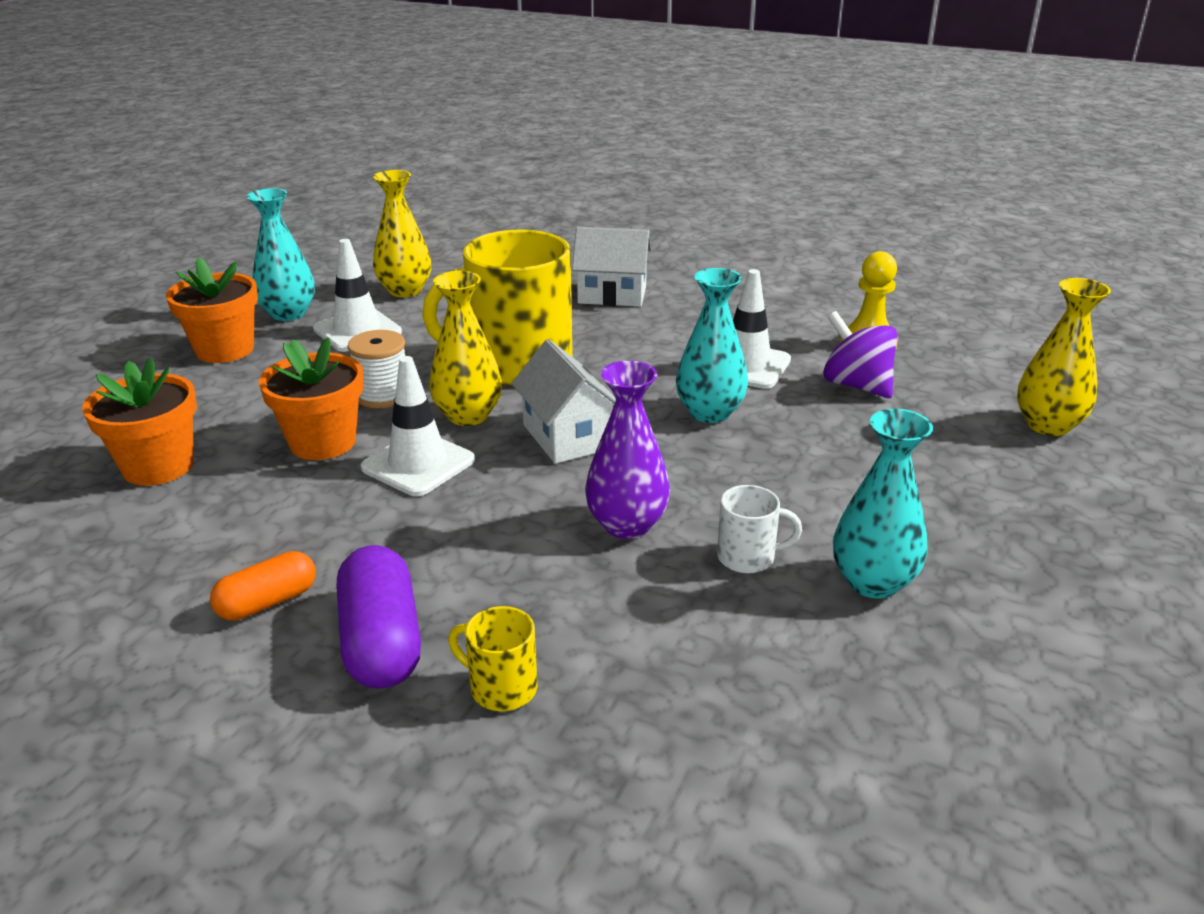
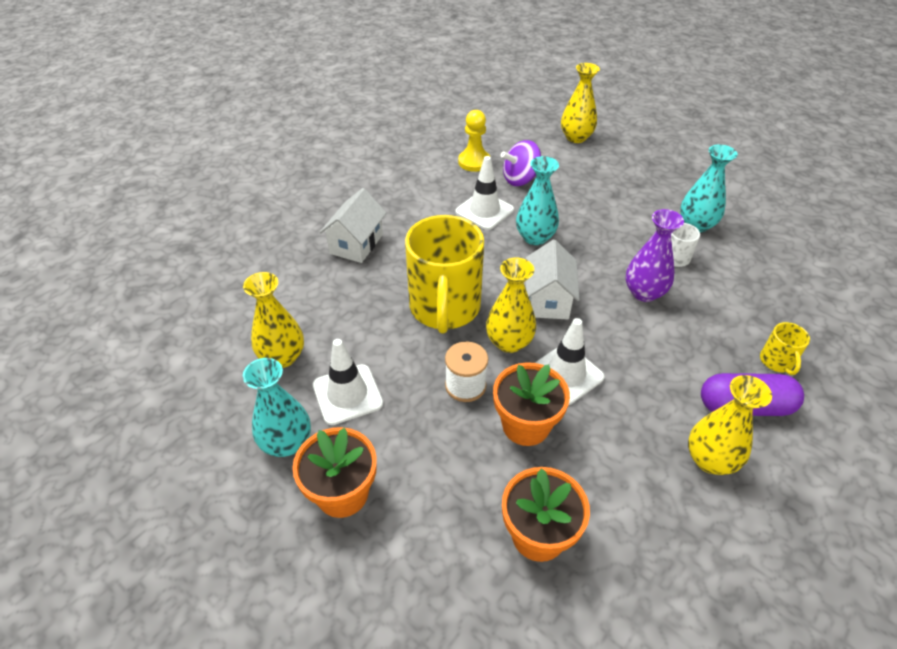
camera: 75 degrees left, 15 degrees up
(267, 602) = (710, 460): orange capsule -> yellow vase
(501, 688) = (777, 362): yellow mug -> yellow mug turned 45 degrees counterclockwise
(567, 437) = (548, 300): white house -> white house turned 75 degrees counterclockwise

